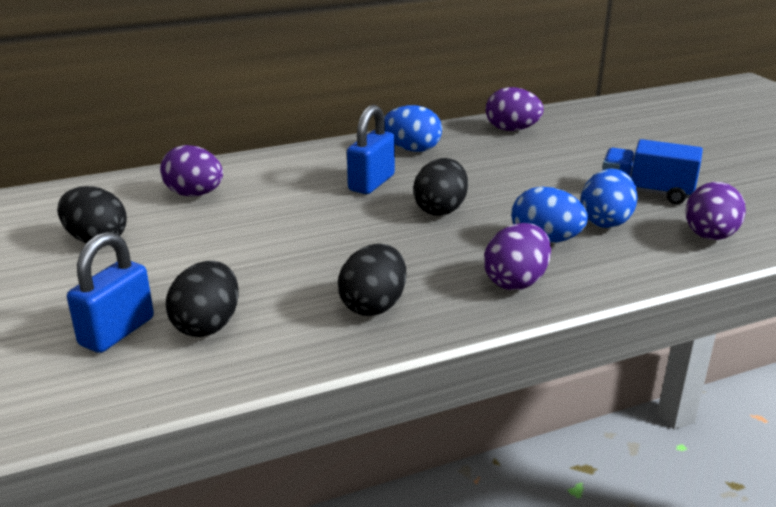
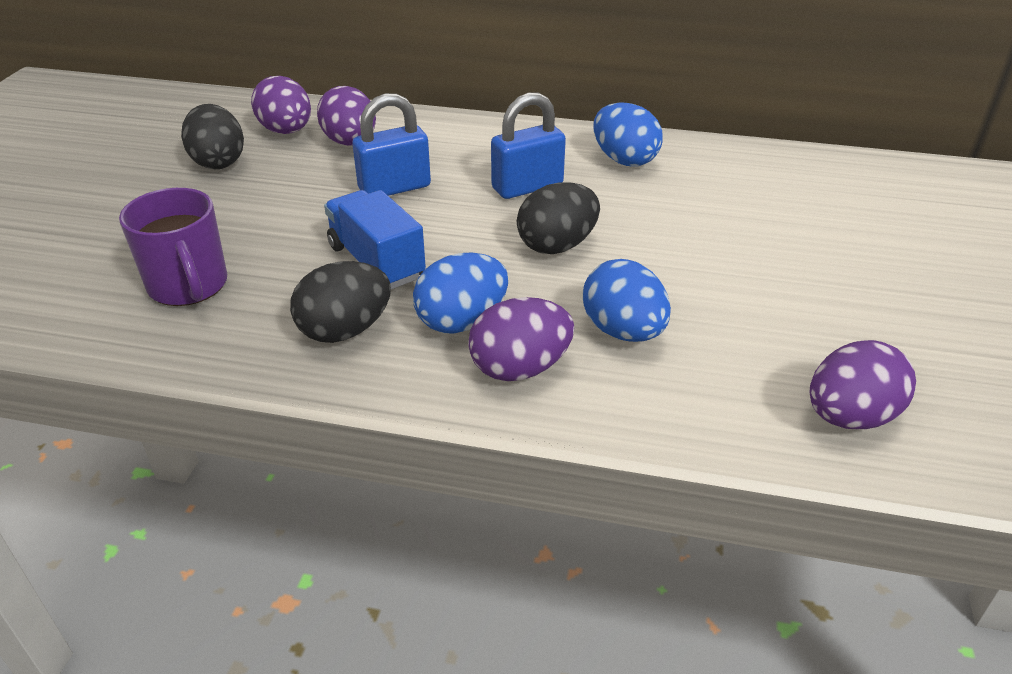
camera: 35 degrees right, 10 degrees up
(117, 332) = (121, 260): blue padlock -> blue padlock (394, 188)
(207, 325) = (189, 286): black egg -> purple mug
(512, 130) = (779, 171): purple egg -> purple egg (286, 131)
(605, 221) = (733, 337): blue egg -> blue egg (462, 321)
(646, 192) = (846, 318): blue truck -> blue truck (376, 262)

